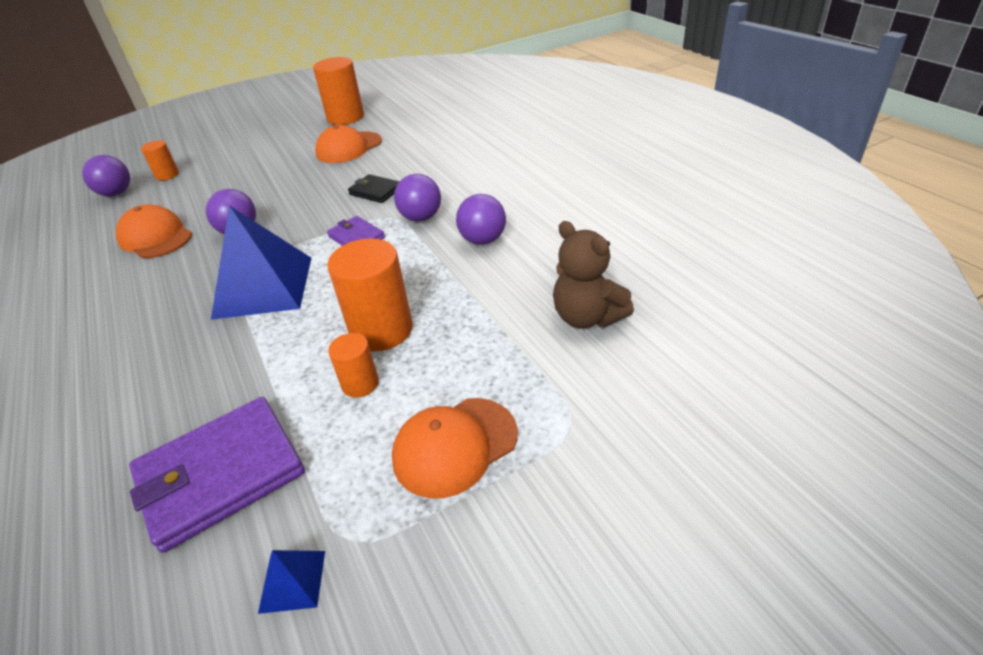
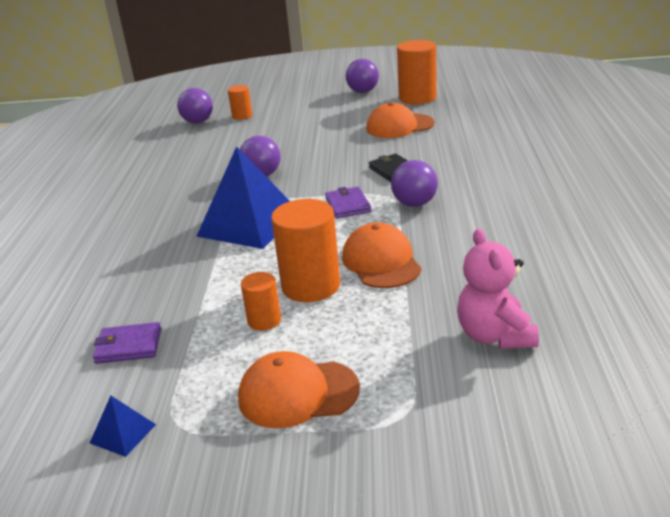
camera: 30 degrees right, 10 degrees down
(155, 237) = (201, 163): orange cap -> orange cap (381, 262)
(220, 474) = (128, 346): purple wallet -> purple wallet, size x0.52
(483, 240) = (454, 239): purple ball -> purple ball (363, 92)
(587, 317) = (494, 335): brown teddy bear -> pink teddy bear

